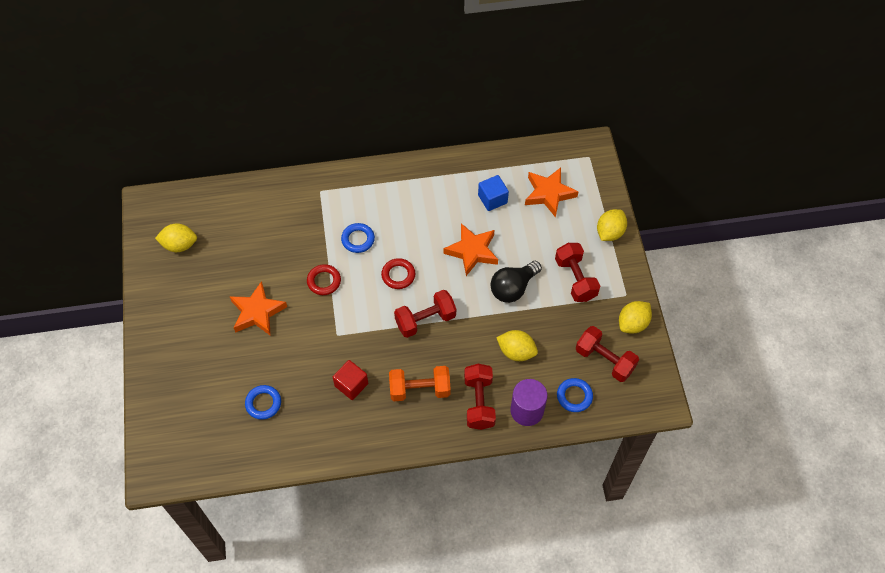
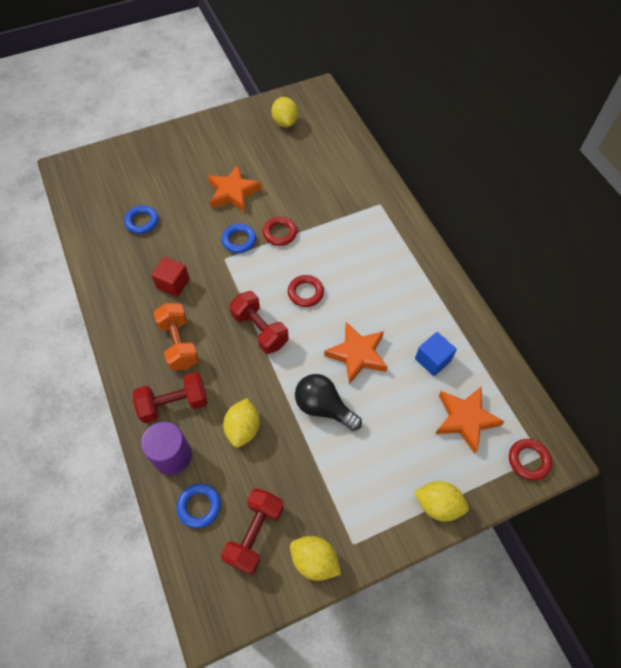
camera: 75 degrees right, 0 degrees up
(358, 239) = (335, 248): blue ring -> blue ring (239, 240)
(575, 279) = (357, 475): red dumbbell -> none
(590, 165) = (528, 460): none -> red ring

